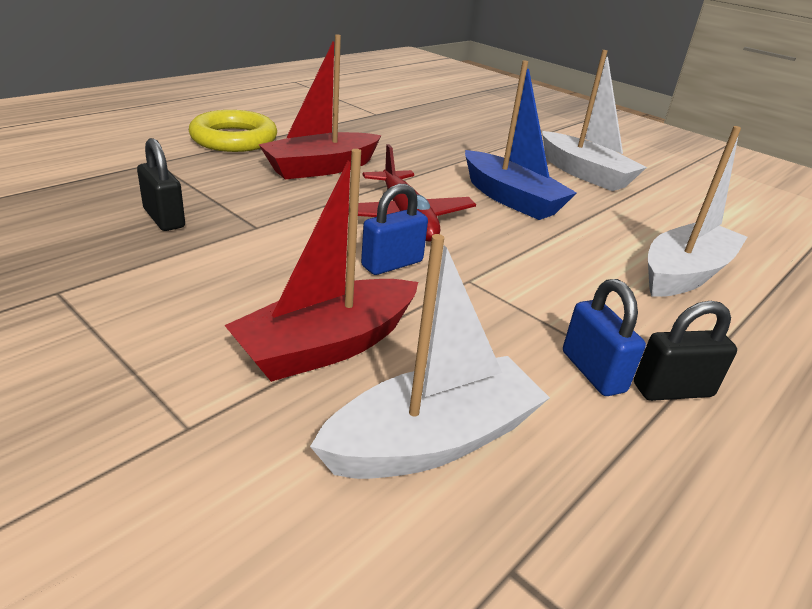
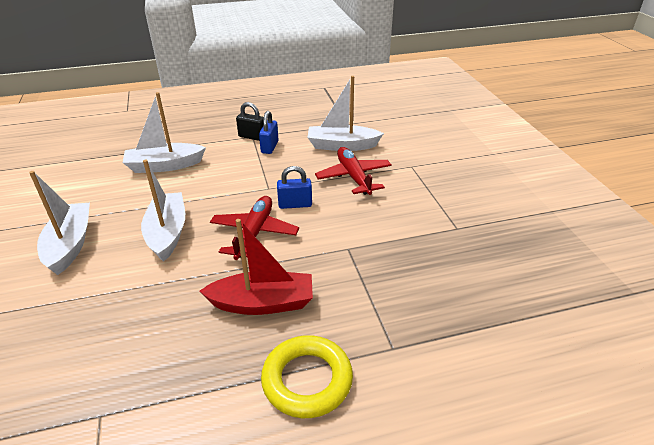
camera: 145 degrees left, 5 degrees up
(164, 218) = (399, 269): black padlock -> none
(327, 345) = (353, 177): red boat -> red plane
(510, 199) = (167, 233): blue boat -> white boat

